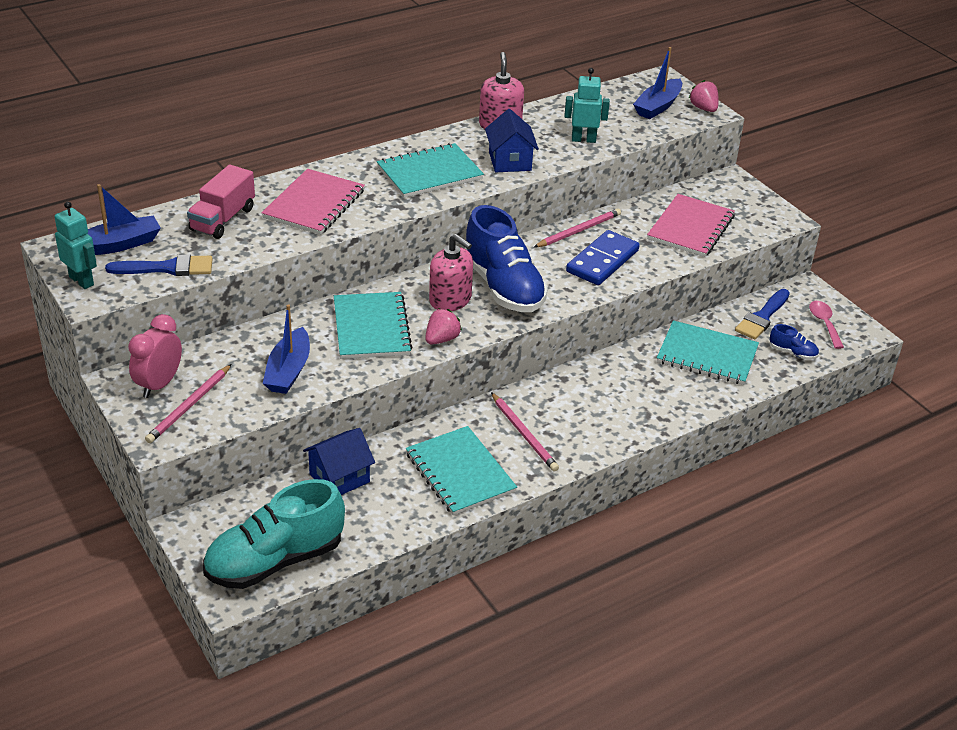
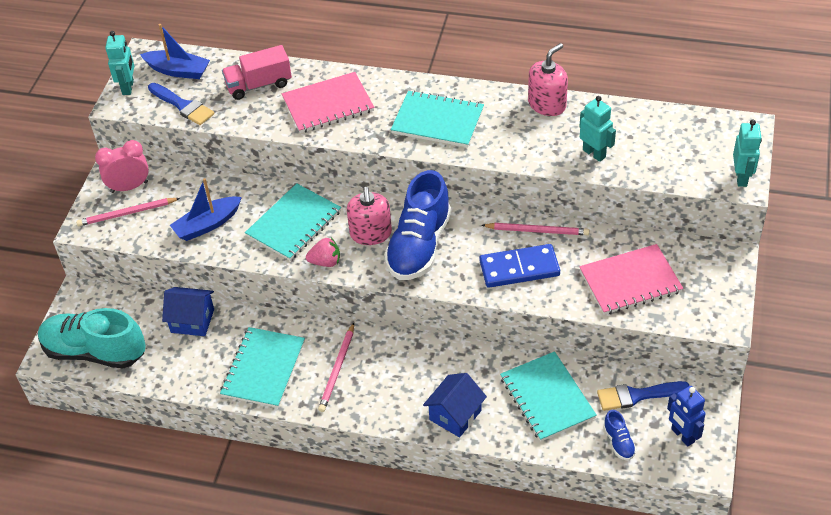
camera: 50 degrees right, 10 degrees up
(510, 161) = (509, 142): blue house -> blue house (455, 415)
(658, 106) = (703, 154): blue boat -> none
(703, 108) = (741, 178): pink strawberry -> turquoise robot
(824, 323) = (682, 435): pink spoon -> blue robot

